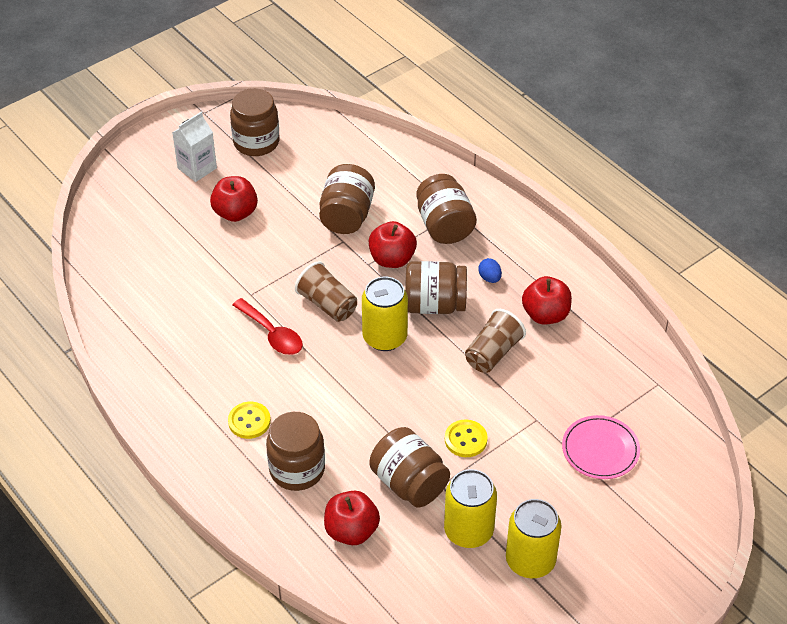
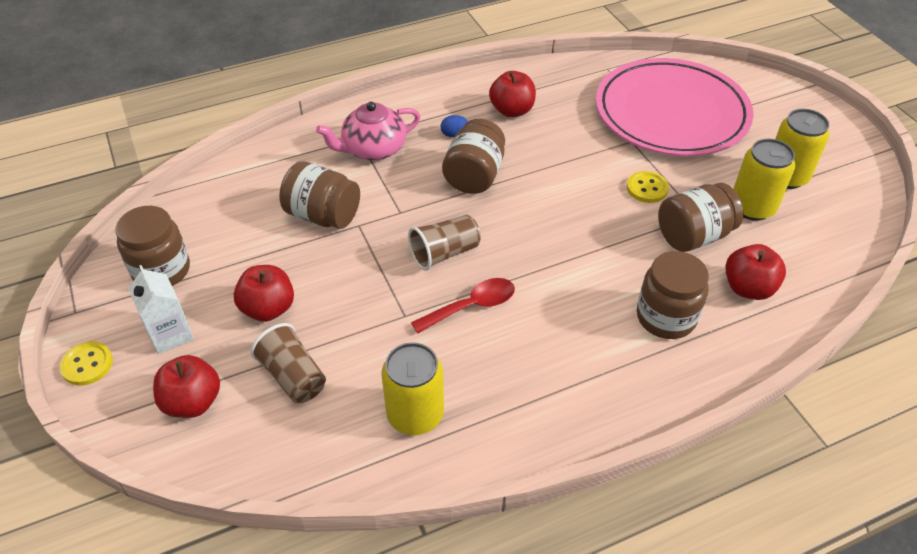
camera: 75 degrees left, 0 degrees up
(249, 421) = (592, 347): yellow button -> yellow button (87, 364)
(385, 337) = (505, 218): yellow can -> yellow can (415, 414)
(392, 259) = (401, 193): red apple -> red apple (193, 402)
(444, 226) = (373, 149): brown jar -> pink teapot
(493, 353) = (547, 151): brown cup -> brown cup (293, 376)
(600, 450) = (671, 113): pink plate -> pink plate, size x2.28

